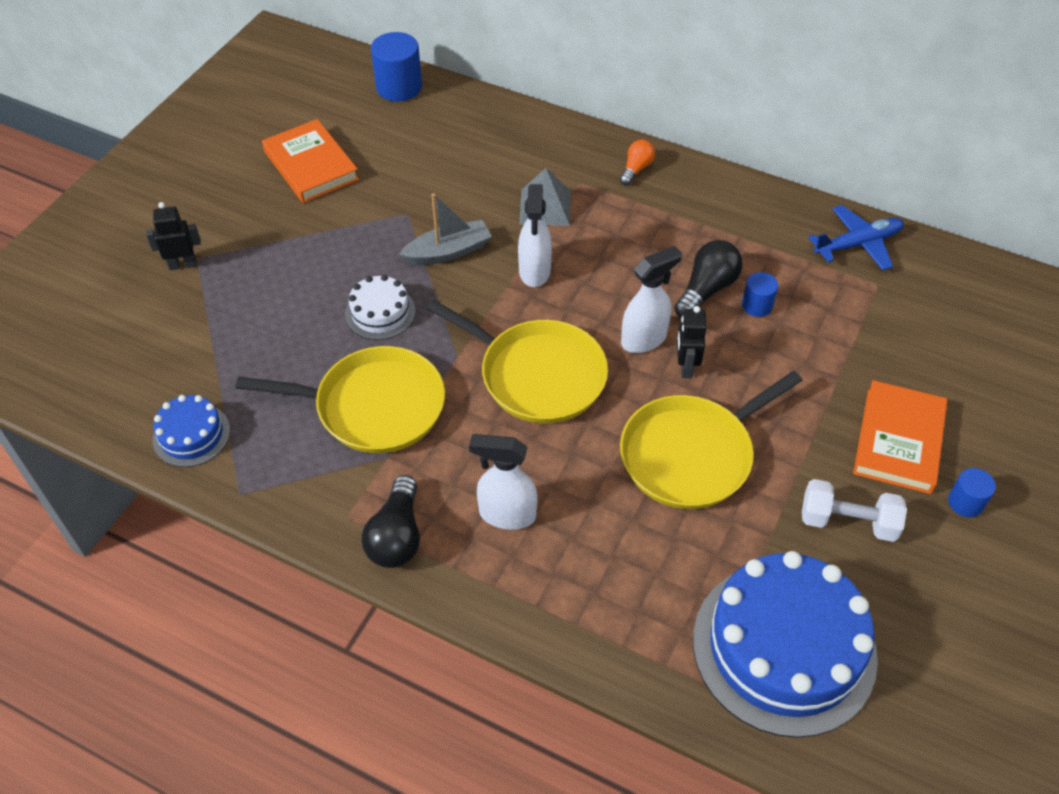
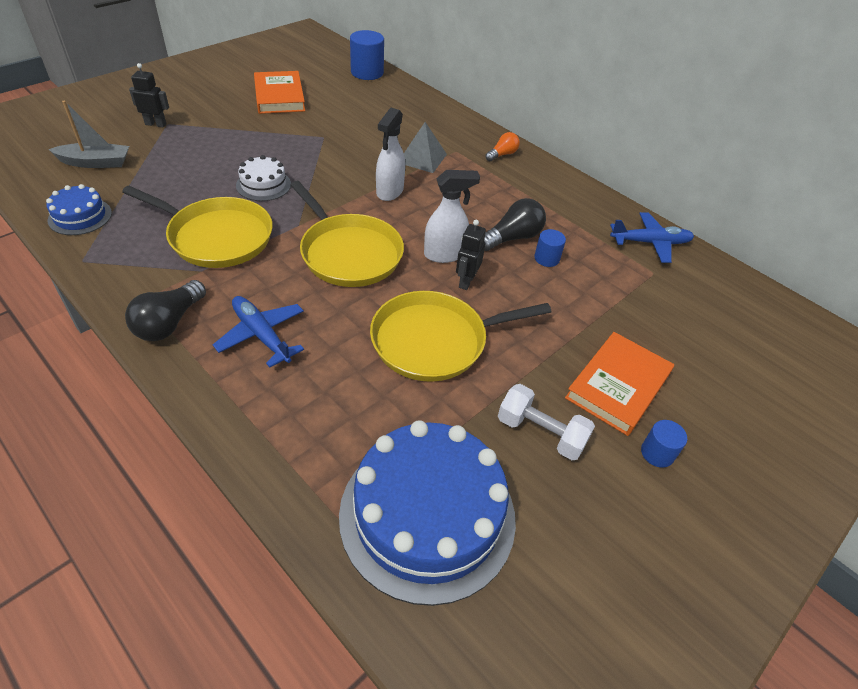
camera: 15 degrees right, 5 degrees down
(448, 252) = (336, 164): grey boat -> grey boat (95, 163)
(506, 514) = (262, 335): white spray bottle -> blue plane

